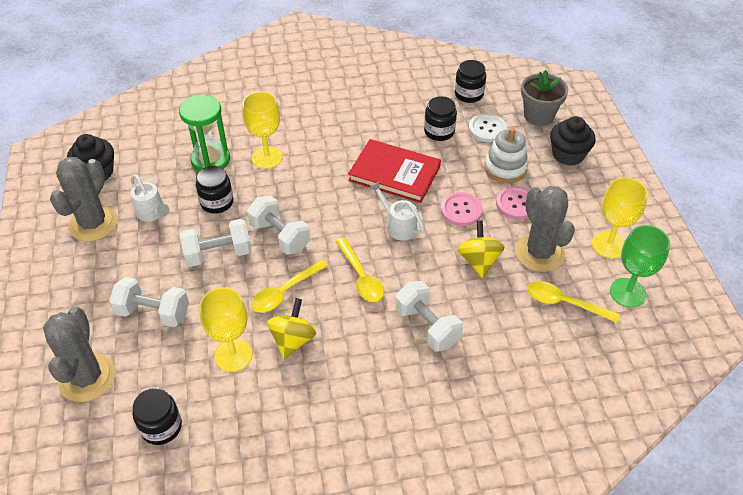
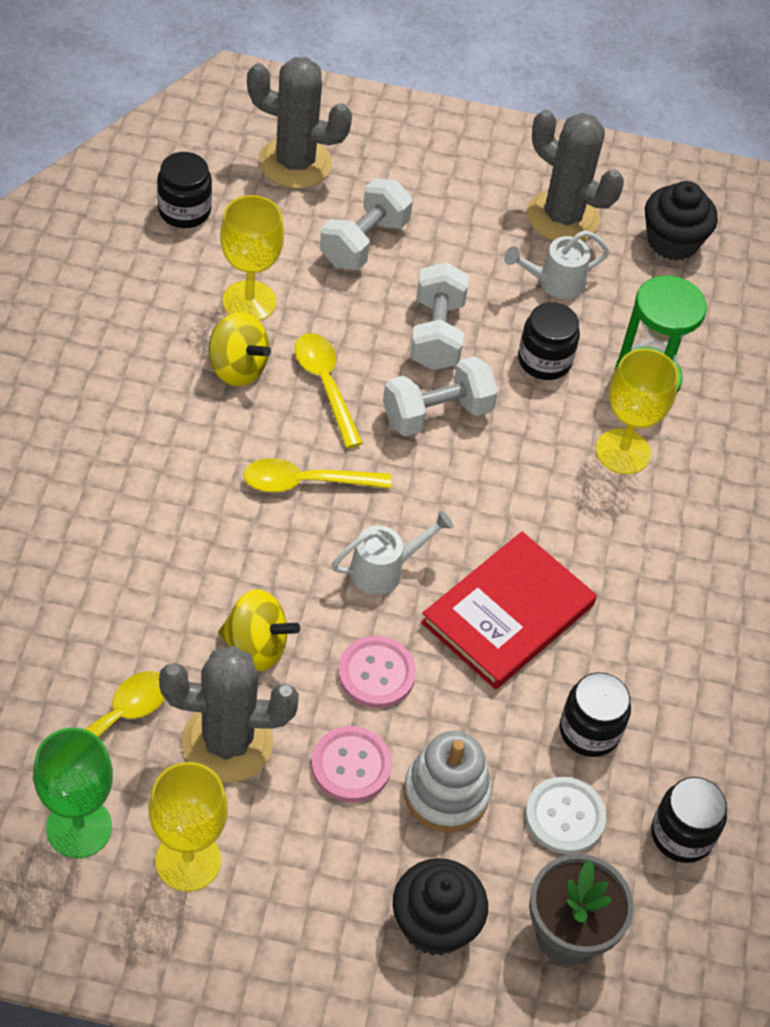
camera: 105 degrees right, 5 degrees up
(427, 326) = (173, 525): white dumbbell -> none

